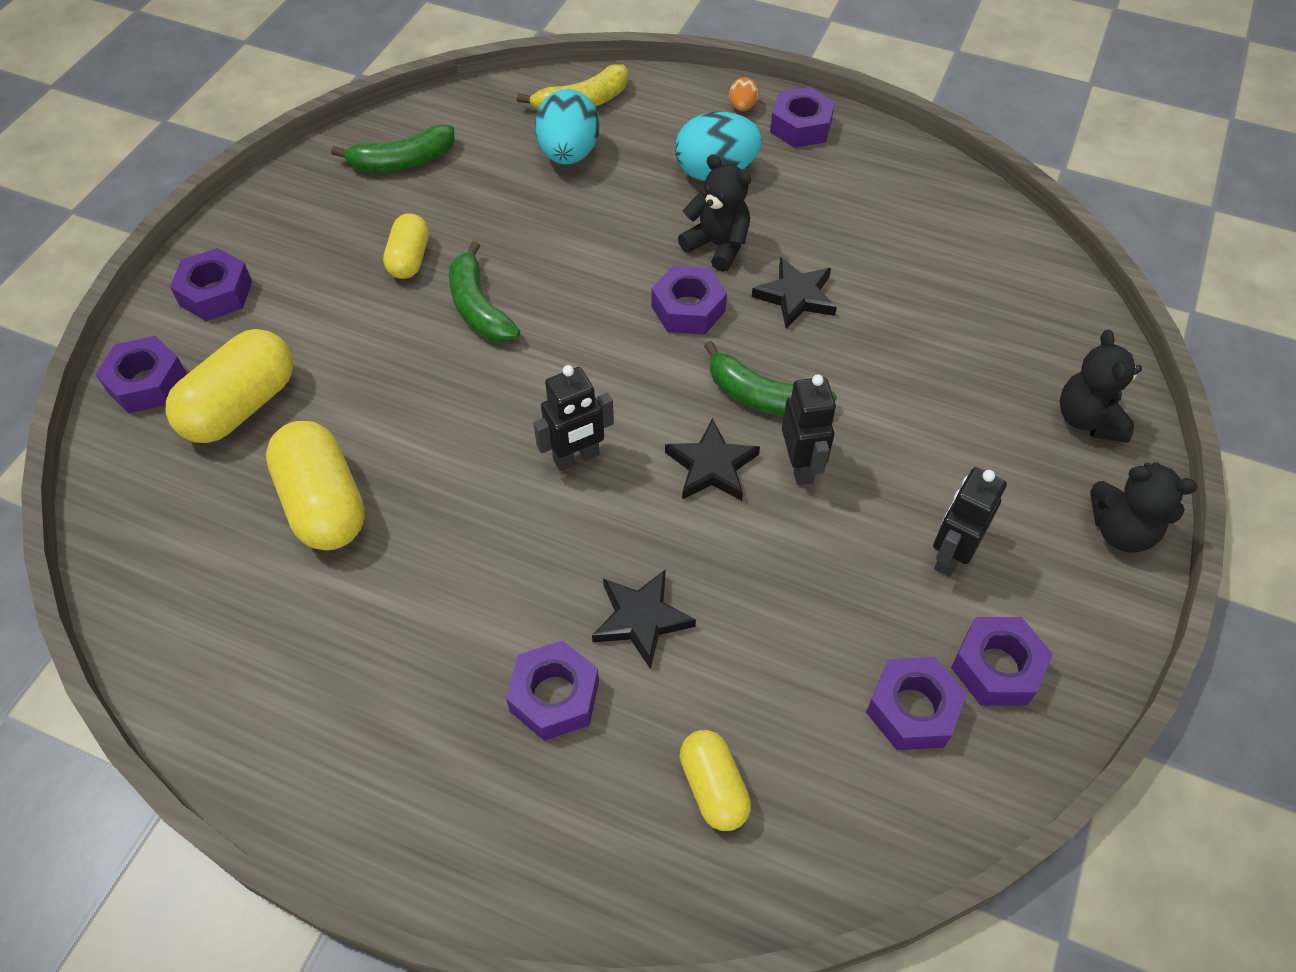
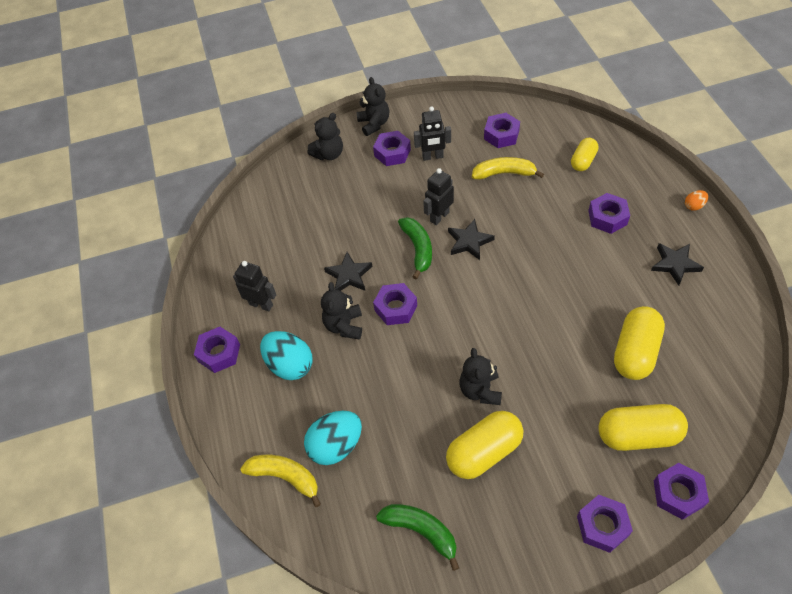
camera: 125 degrees left, 0 degrees up
(409, 259) = (484, 452): yellow capsule -> yellow capsule, size x1.66
(479, 307) = (480, 390): green banana -> black teddy bear
(576, 458) = (514, 285): black robot -> black robot (261, 304)
(641, 619) = (554, 216): black star -> black star (675, 264)
(742, 107) = (223, 391): orange egg -> orange egg (694, 206)
(807, 629) = (504, 173): none -> yellow banana
(996, 667) = (463, 125): purple nut -> purple nut (392, 153)

